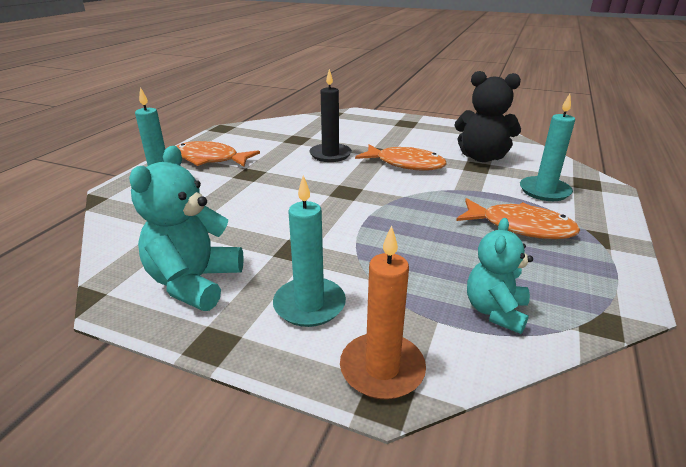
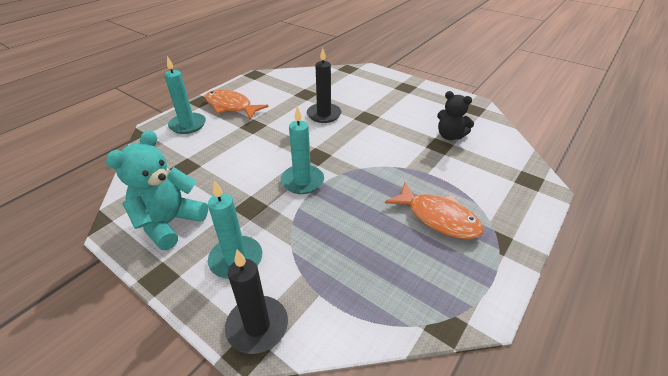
camera: 15 degrees right, 10 degrees up
(382, 369) = (257, 326): orange candle -> black candle
(405, 164) = (379, 134): orange fish -> none
(482, 157) = (450, 136): black teddy bear -> black teddy bear, size x0.66
(495, 311) = (367, 296): turquoise teddy bear -> none
(544, 191) = (483, 183): turquoise candle -> turquoise candle (302, 181)

